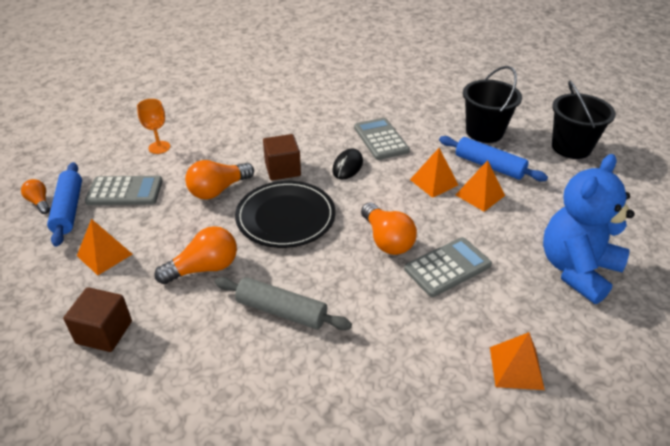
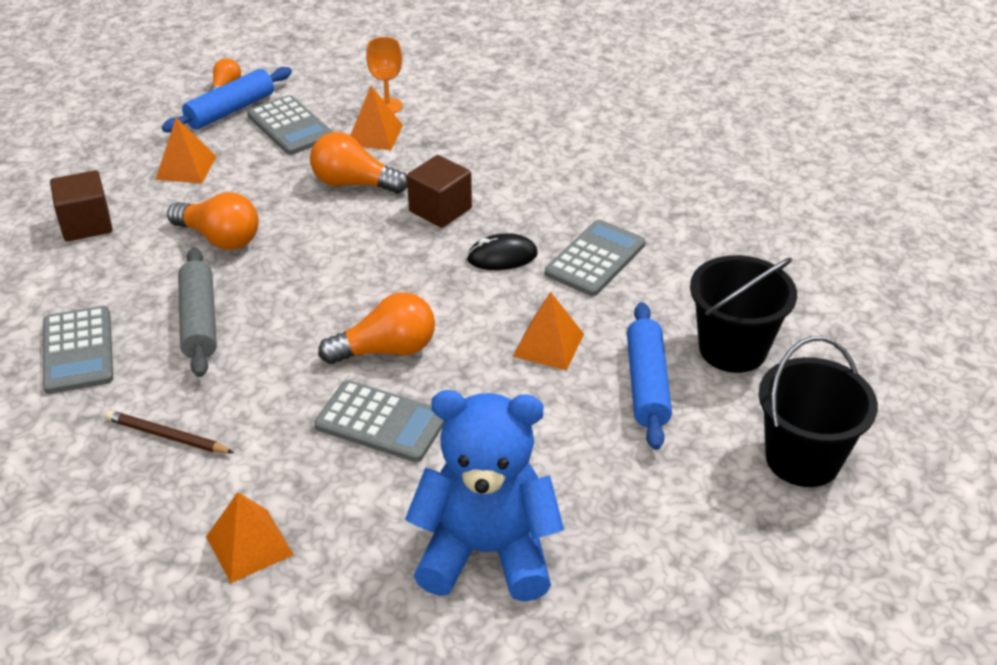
camera: 55 degrees right, 0 degrees up
(250, 390) = (78, 350): none -> grey calculator
(285, 217) = (354, 253): black plate -> none
(385, 372) = (167, 436): none -> brown pencil
(387, 240) = (386, 350): orange light bulb -> orange light bulb turned 135 degrees counterclockwise
(480, 195) = (564, 399): orange pyramid -> orange pyramid (375, 135)

